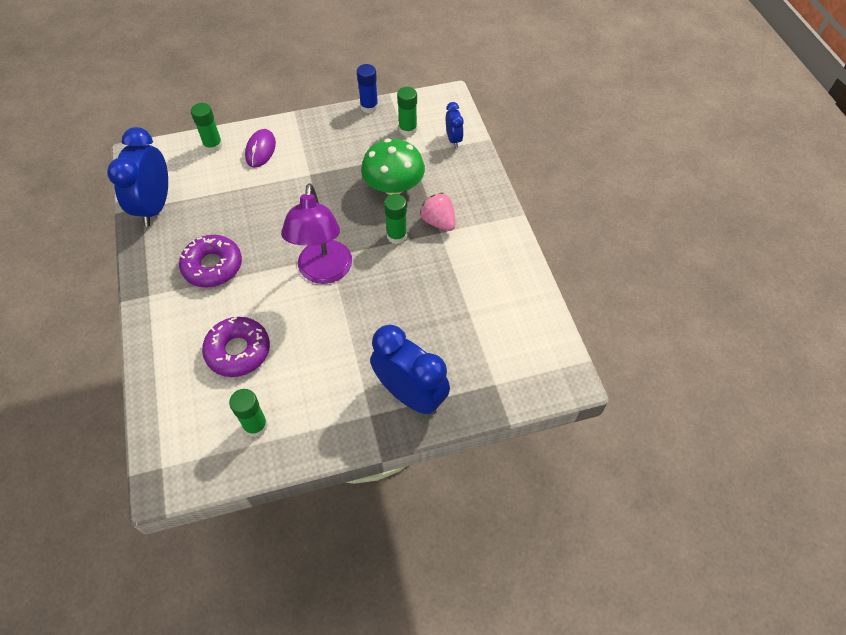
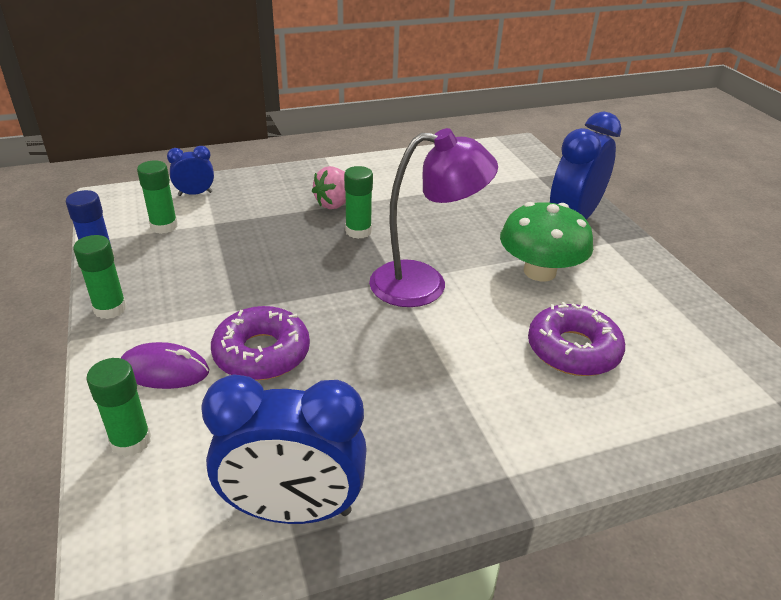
camera: 95 degrees left, 20 degrees down
(212, 266) = (431, 398): purple donut -> purple donut (262, 353)
(255, 425) = (668, 322): green glue stick -> green glue stick (110, 309)
(393, 186) = (273, 235): green mushroom -> green mushroom (539, 271)

